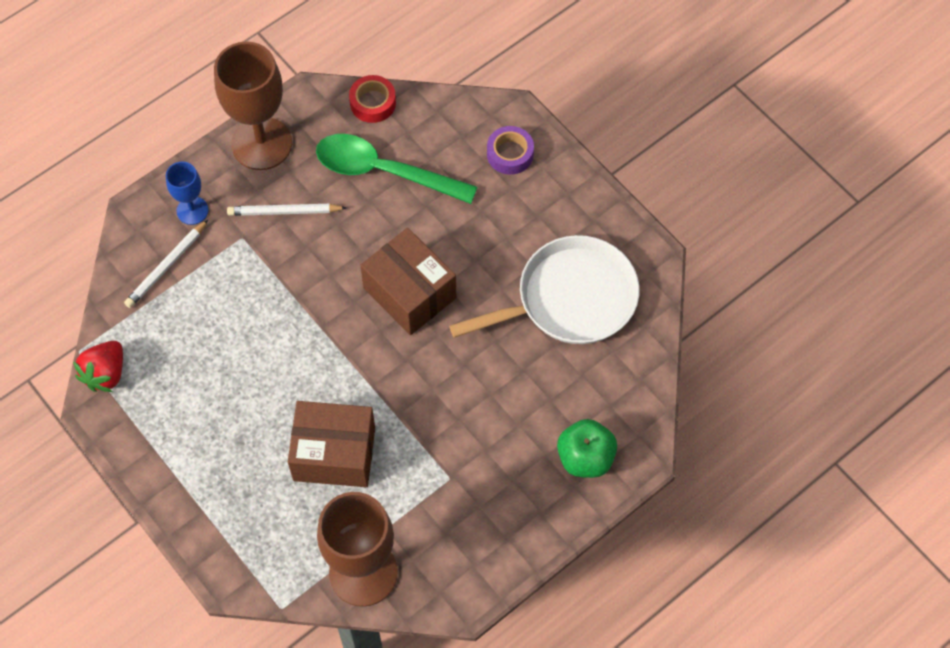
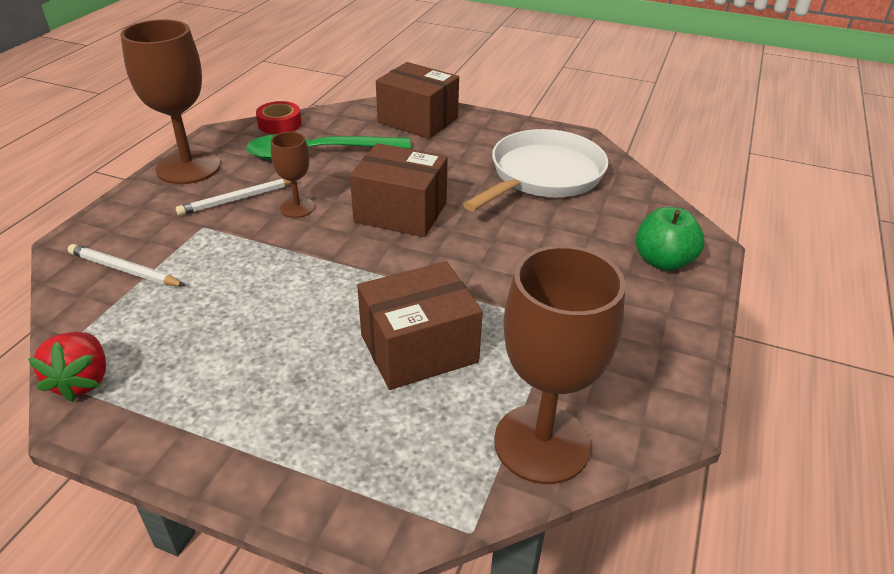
camera: 30 degrees left, 25 degrees down
(166, 266) = (124, 269): white pencil -> white pencil turned 105 degrees clockwise
(192, 210) = (136, 224): blue goblet -> none
(327, 247) = (297, 208): none -> brown goblet
(510, 154) = (418, 120): purple tape -> brown box

